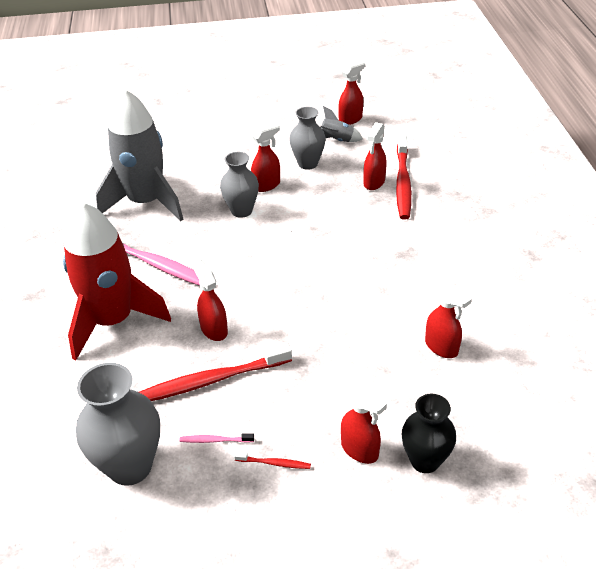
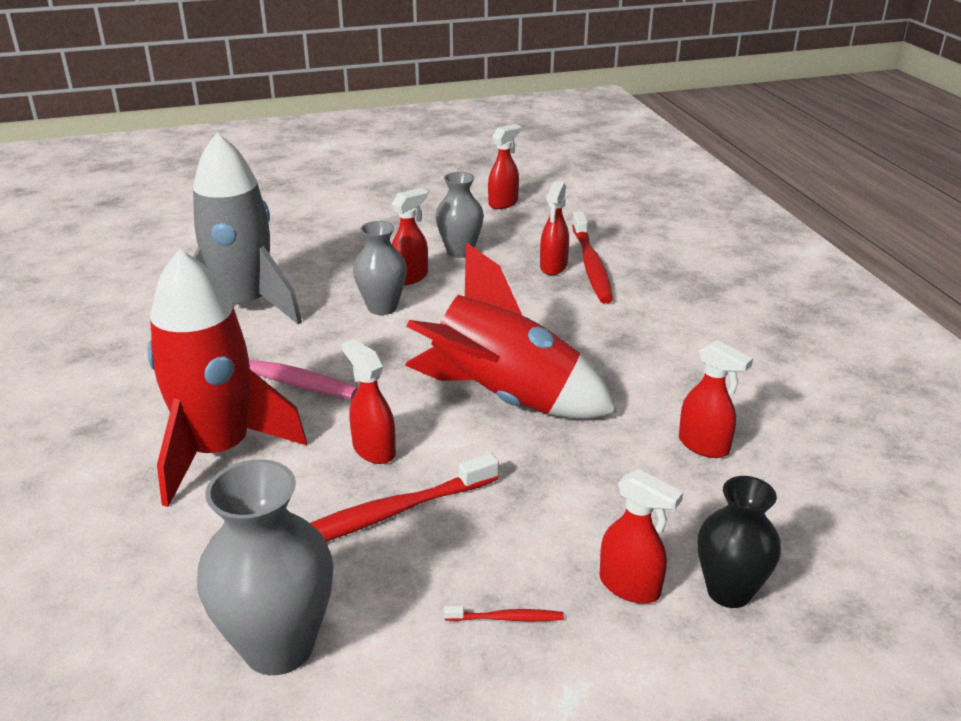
camera: 10 degrees left, 10 degrees down
(214, 440) = (407, 595): pink toothbrush -> none
(311, 296) = (504, 399): none -> red rocket
(337, 140) = (491, 225): grey rocket -> none

